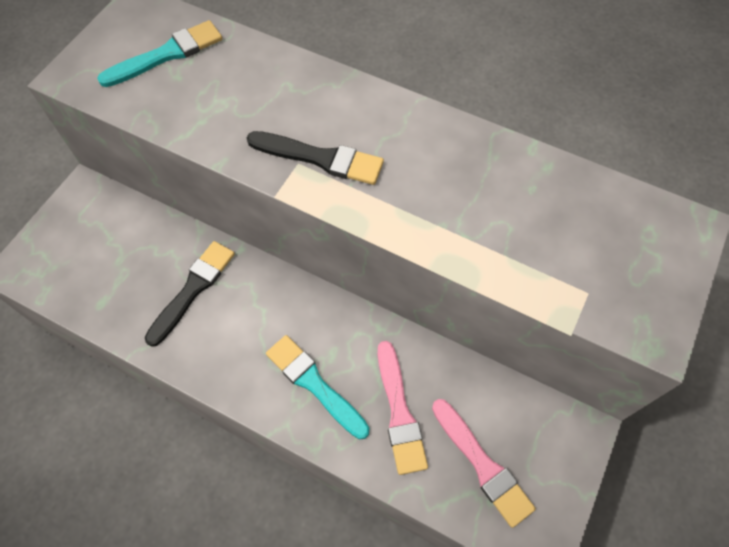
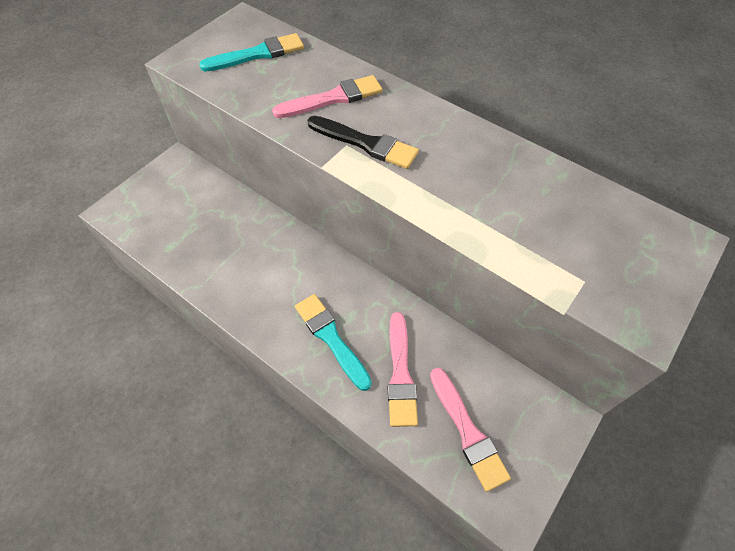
camera: 10 degrees right, 5 degrees down
(193, 289) = (245, 247): black brush -> none
(271, 103) = (333, 98): none -> pink brush

